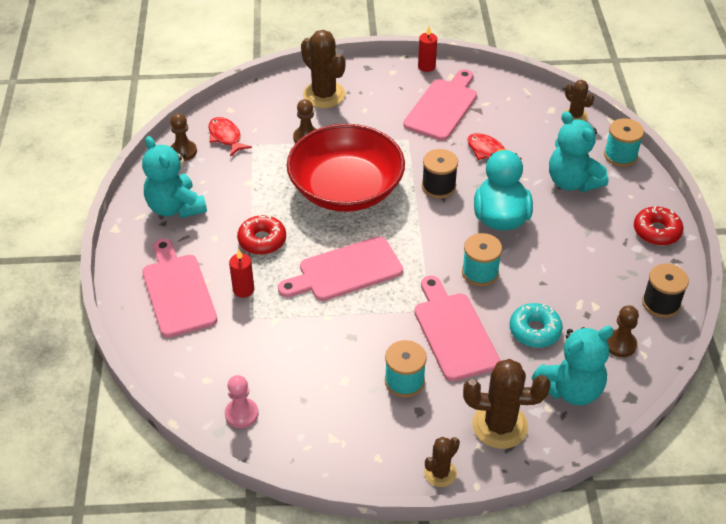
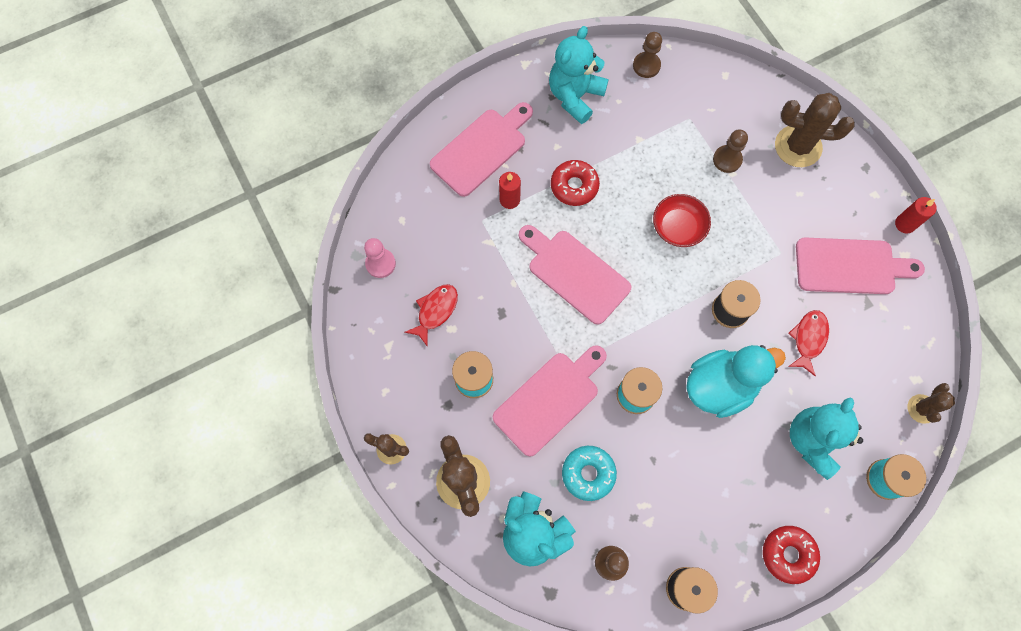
camera: 65 degrees right, 25 degrees up
(226, 137) = (686, 90): red fish -> red fish (435, 311)
(324, 95) = (798, 146): brown cactus -> brown cactus turned 75 degrees clockwise
(346, 189) = (678, 227): red bowl -> red bowl, size x0.46

